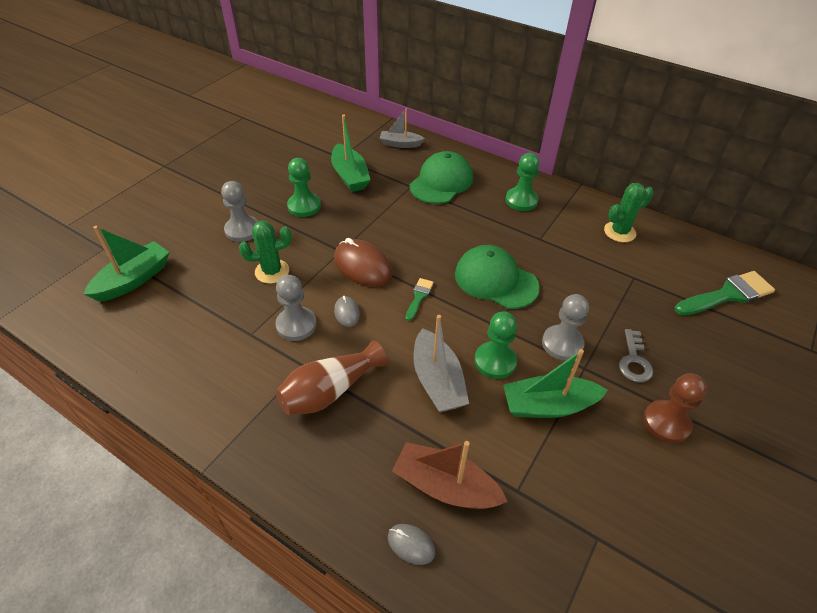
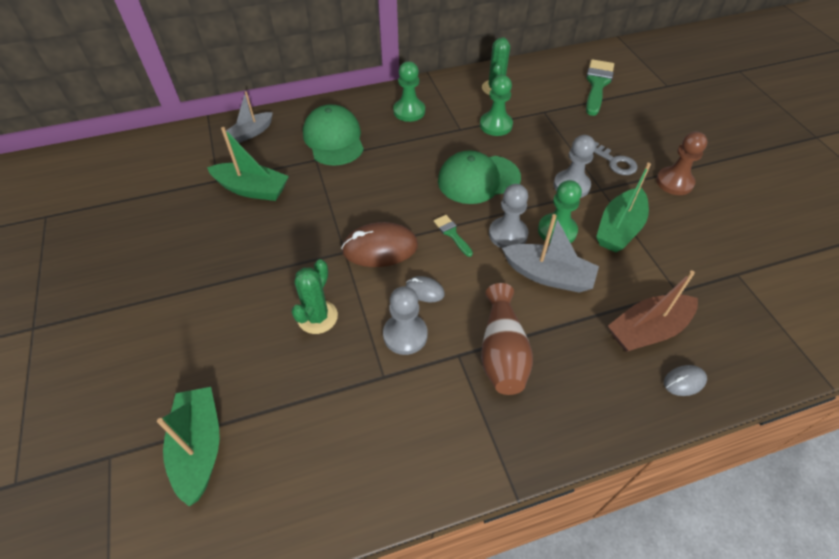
camera: 50 degrees left, 5 degrees up
(242, 230) = (231, 310): grey pawn -> grey pawn (508, 234)
(304, 206) = (254, 244): green pawn -> green pawn (496, 125)

